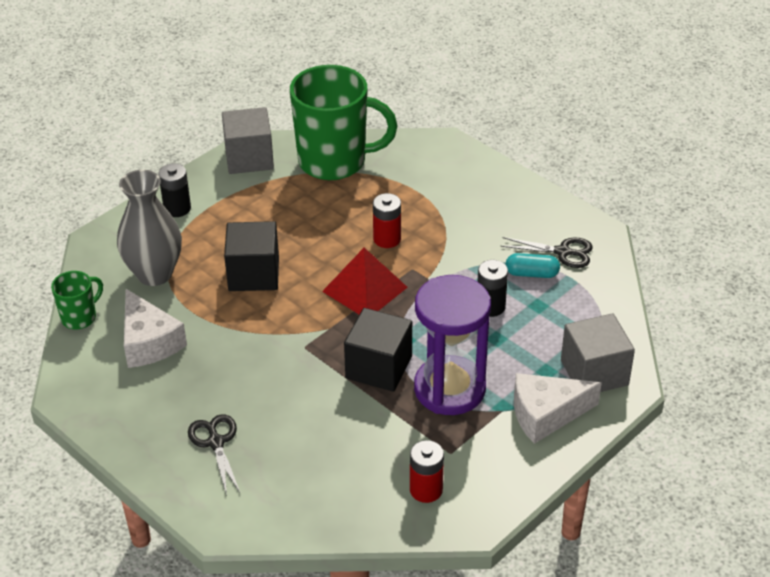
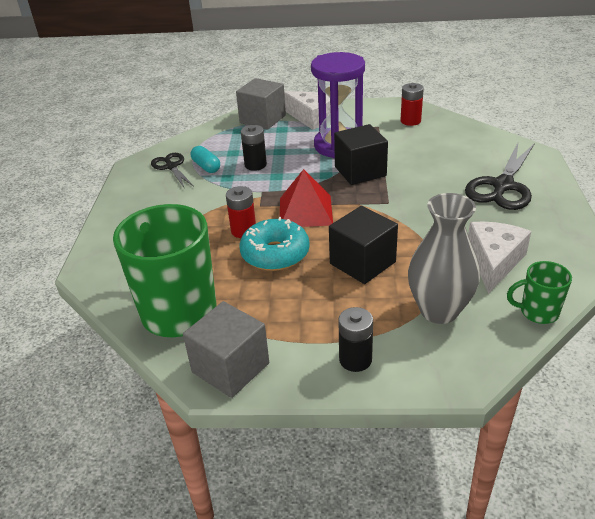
camera: 130 degrees left, 5 degrees down
(216, 442) = (502, 186): black scissors -> black scissors, size x1.70
(331, 238) = (275, 254): none -> turquoise donut

